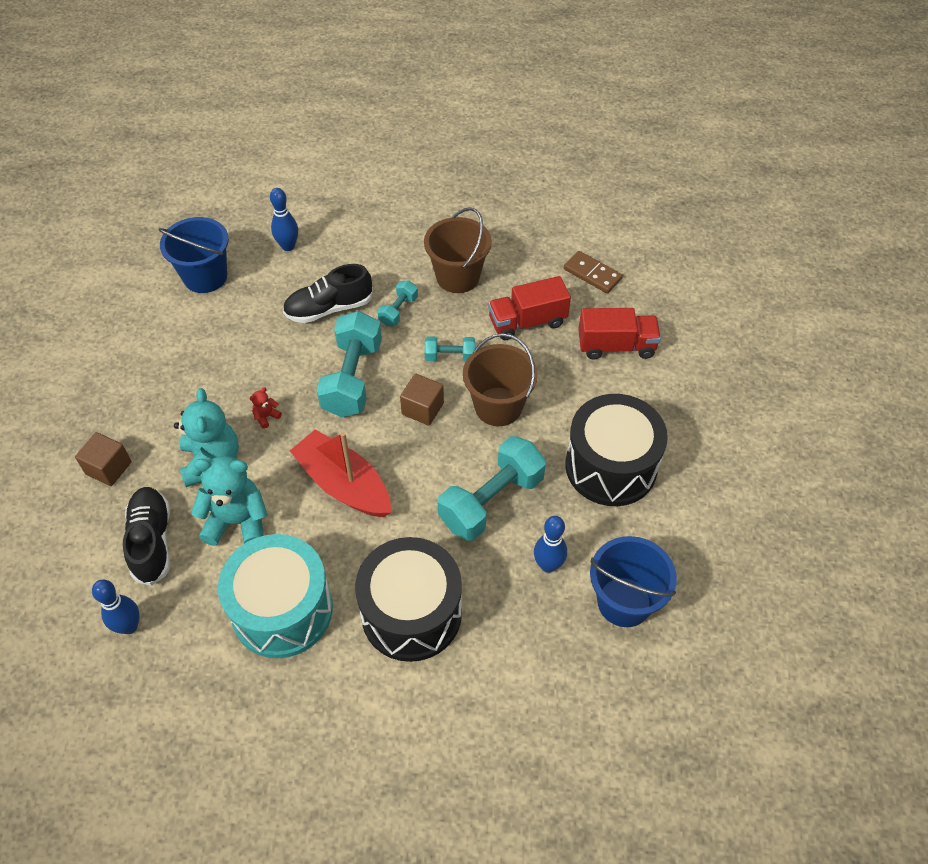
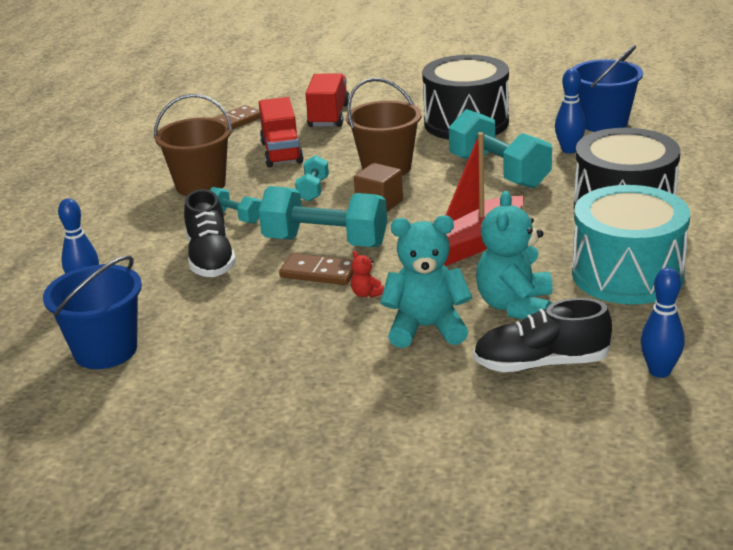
camera: 80 degrees left, 25 degrees down
(108, 468) = (424, 407): brown cube -> none
(302, 381) = (319, 273): none -> brown domino

